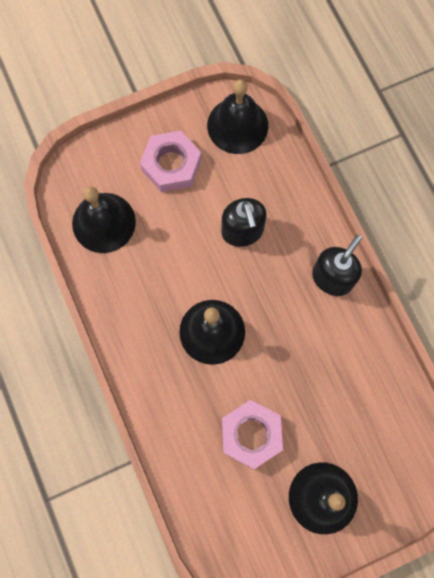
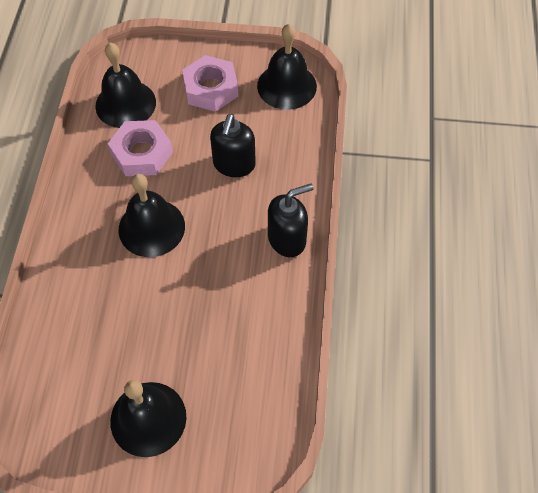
camera: 30 degrees right, 15 degrees down
(251, 435) = (123, 328): pink nut -> pink nut (142, 153)

